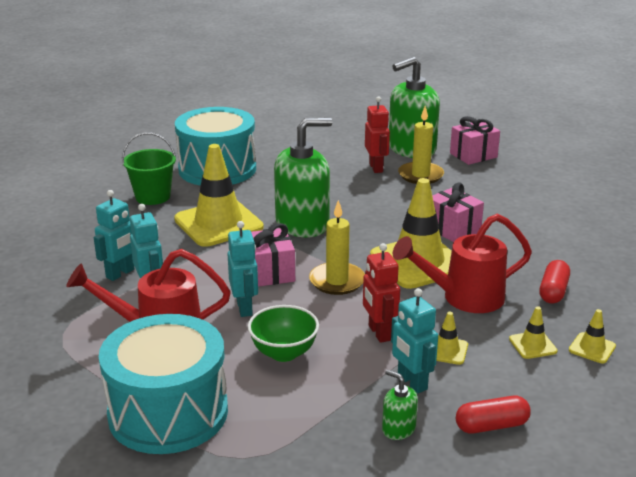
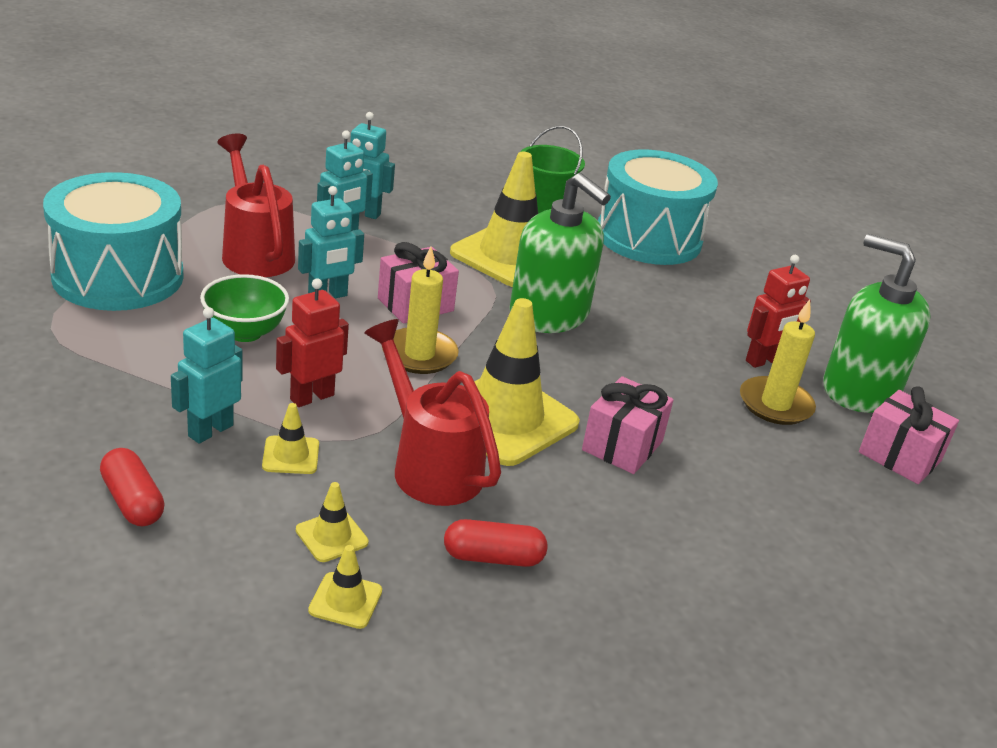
camera: 65 degrees right, 5 degrees up
(398, 429) = (114, 426): green soap dispenser -> none

